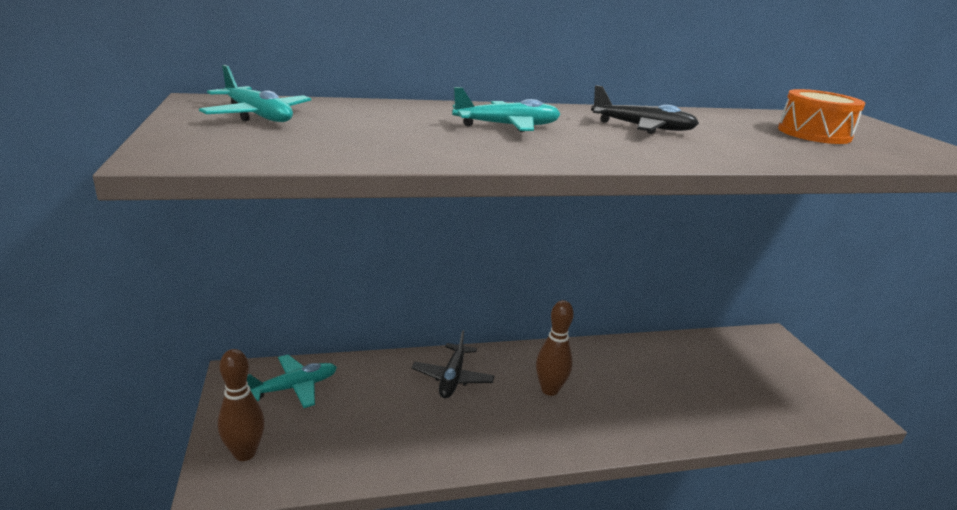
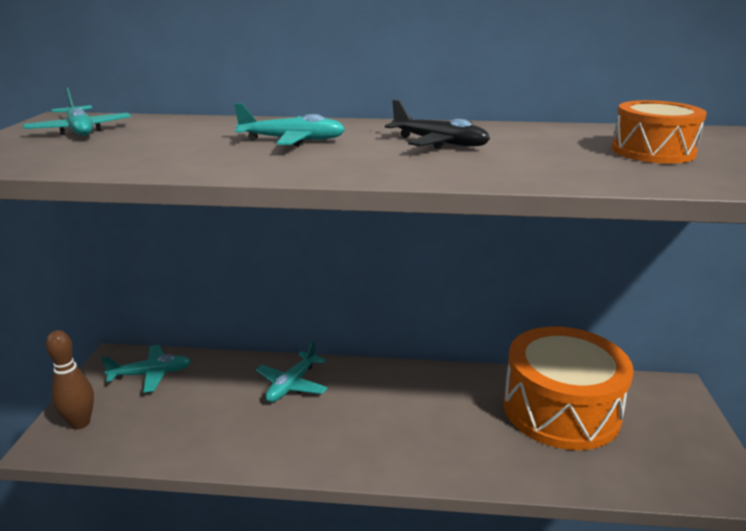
camera: 20 degrees right, 0 degrees up
(452, 378) = (292, 385): black plane -> turquoise plane
(549, 390) = (379, 409): brown bowling pin -> none
(699, 367) = (561, 409): none -> orange drum

